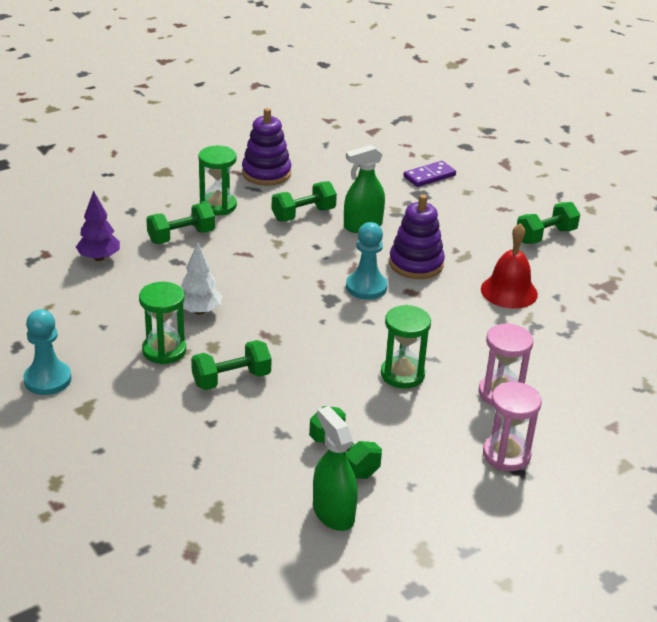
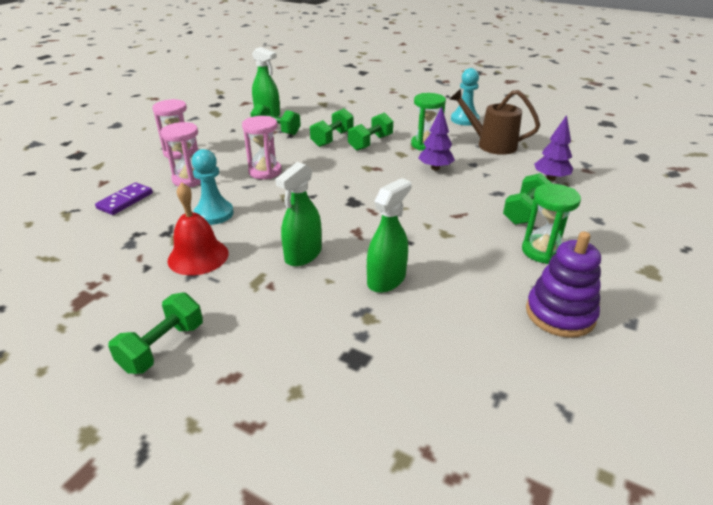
camera: 155 degrees right, 0 degrees up
(86, 322) = (490, 144): none -> brown watering can
(199, 311) = (435, 168): white tree -> purple tree
(303, 214) = (457, 271): green dumbbell -> green dumbbell (332, 139)
(366, 287) = (333, 219): turquoise pawn -> turquoise pawn (214, 214)
(402, 374) = (265, 171): green hourglass -> pink hourglass
(416, 264) = (303, 255): purple stacking toy -> green spray bottle
(429, 176) = (366, 403): purple domino -> purple domino (125, 201)

